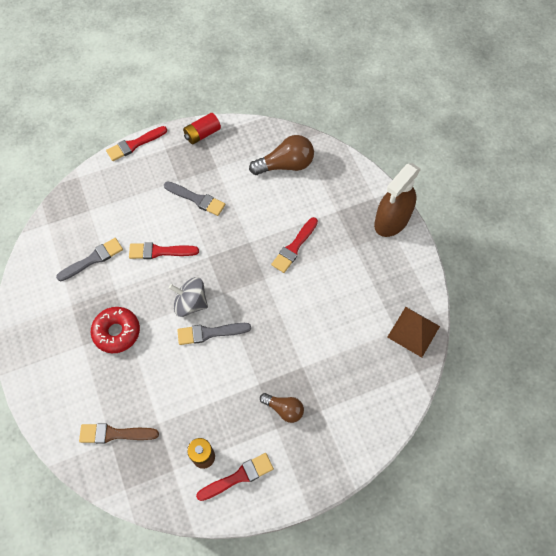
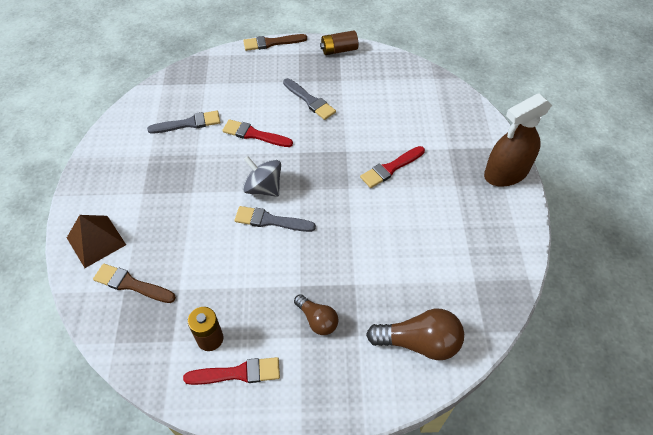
camera: 20 degrees right, 10 degrees down
(117, 332) = (179, 192): red donut -> none
(135, 144) = (272, 43): red brush -> brown brush
(202, 134) = (339, 50): red battery -> brown battery
(285, 165) = (410, 95): brown light bulb -> brown light bulb (419, 342)
(413, 331) = (494, 288): brown pyramid -> brown pyramid (96, 241)

